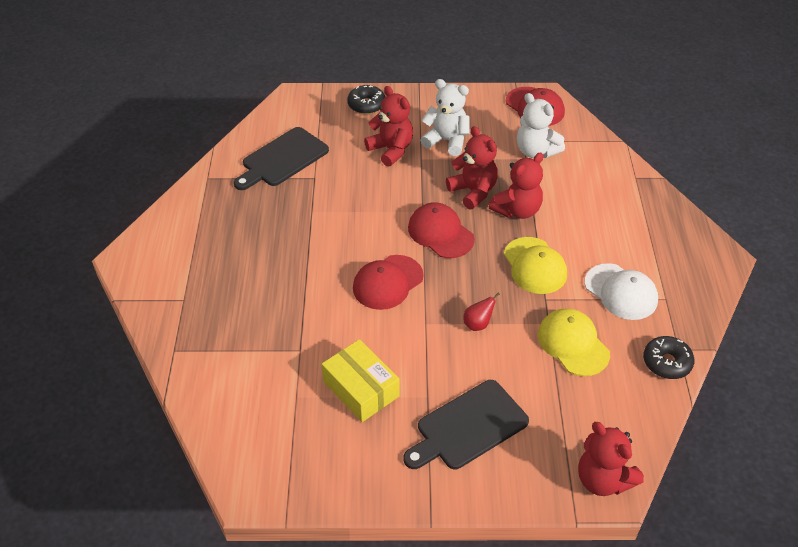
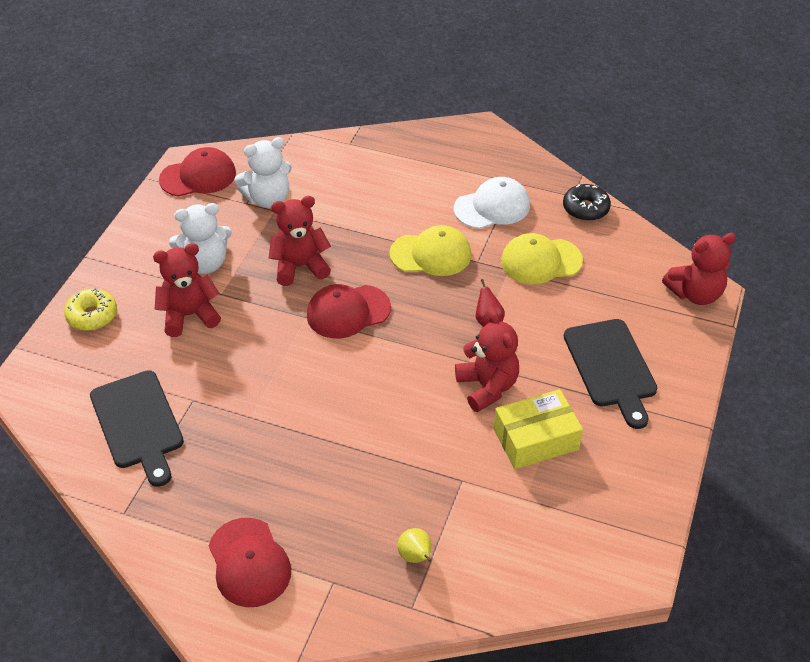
camera: 70 degrees left, 0 degrees up
(218, 340) = (416, 557): none -> yellow pear
(366, 105) = (92, 315): black donut -> yellow donut
(387, 282) = (398, 376): red cap -> red cap (249, 562)
(446, 141) = (205, 263): white teddy bear -> white teddy bear turned 150 degrees counterclockwise
(517, 210) = (347, 242): red teddy bear -> red teddy bear (487, 387)

